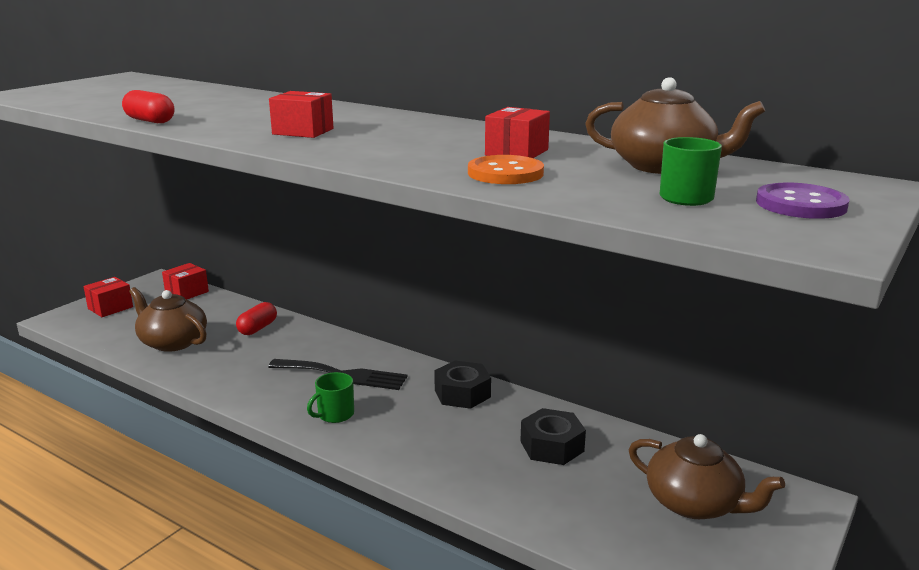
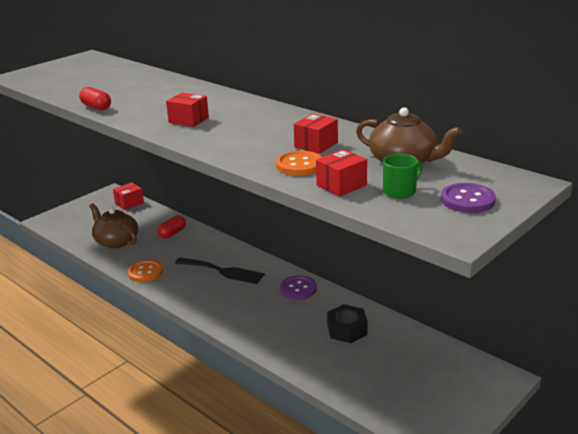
camera: 10 degrees right, 5 degrees up
(110, 308) = (78, 213): red box -> red box (341, 185)
(224, 382) = (145, 272): none -> orange button
(335, 414) = (212, 299): green mug -> none
(462, 393) = (298, 289): black nut -> purple button
(694, 503) = (427, 374): brown teapot -> none

